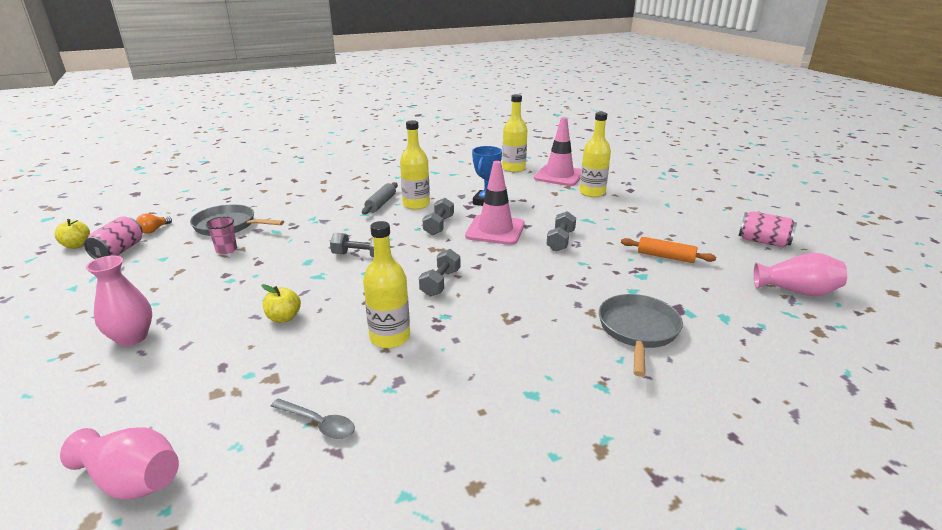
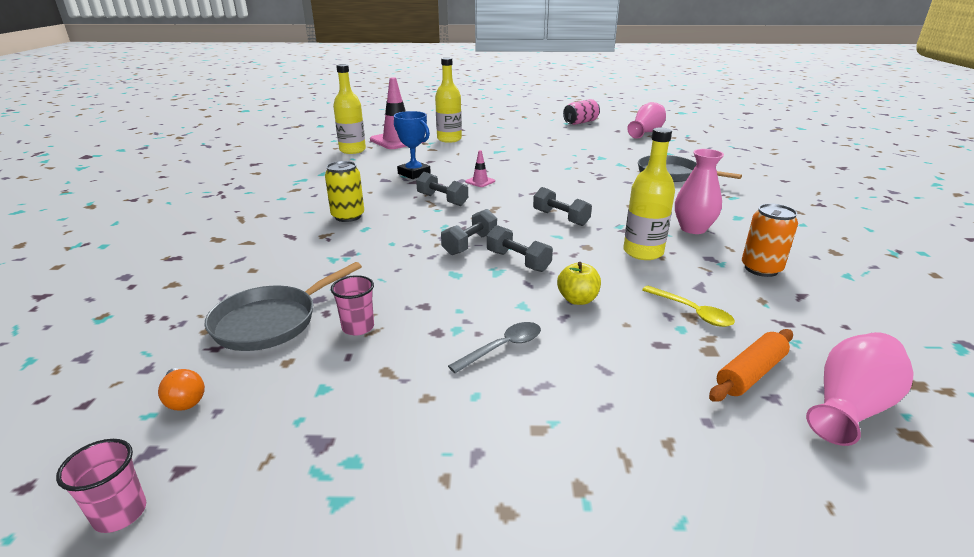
camera: 65 degrees left, 0 degrees up
(77, 245) = (120, 513): yellow apple -> pink cup
(119, 251) = (231, 443): pink can -> none
(132, 337) = (563, 416): pink vase -> pink vase (693, 228)
(278, 378) = (692, 312): none -> yellow spoon
(318, 423) = (765, 299): grey spoon -> grey spoon (502, 348)
(381, 204) = (348, 216): grey rolling pin -> yellow can
(389, 419) = (761, 269): none -> orange can
(416, 204) = (376, 201): yellow bottle -> none
(495, 230) = (480, 181): pink traffic cone -> pink traffic cone, size x0.43
(560, 241) = (525, 166): grey dumbbell -> grey dumbbell (518, 261)
(665, 257) = (579, 146): orange rolling pin -> orange rolling pin (750, 374)

